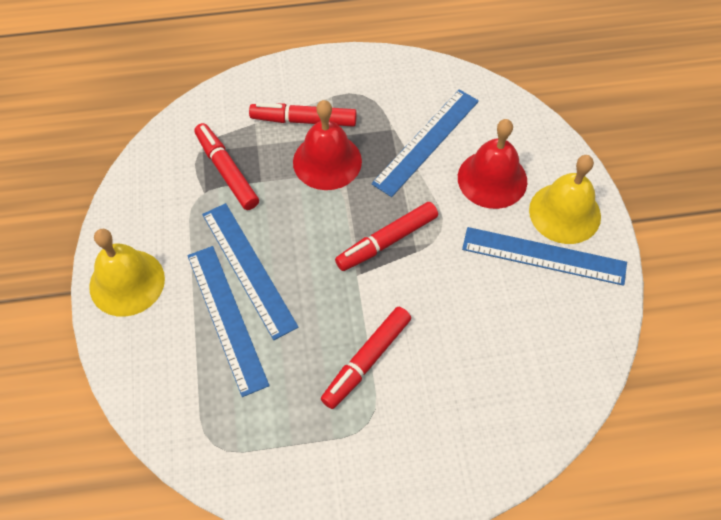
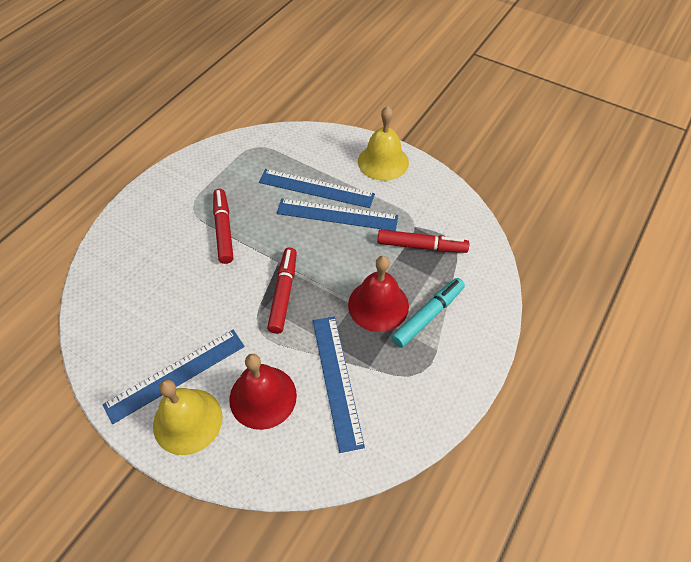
camera: 130 degrees right, 5 degrees down
(303, 120) = (428, 316): red marker -> turquoise marker

